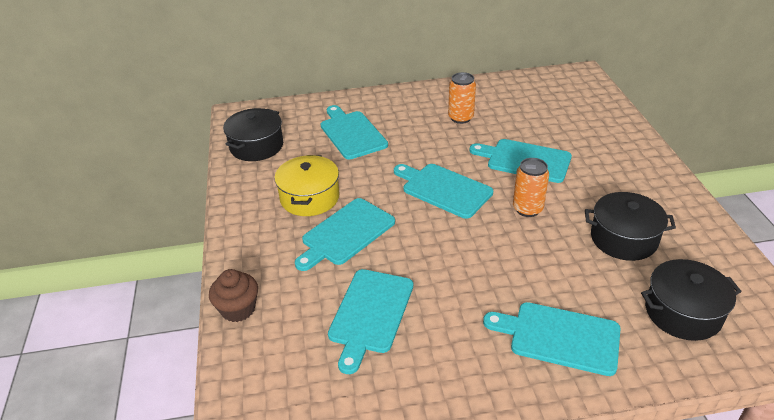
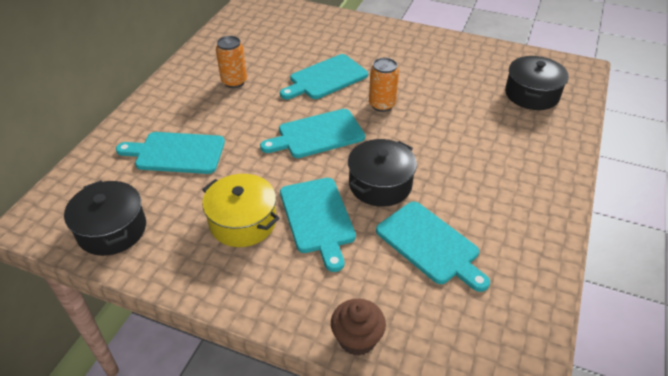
camera: 60 degrees left, 5 degrees up
(559, 337) = (519, 155): turquoise cutting board -> none
(623, 238) = (450, 80): black pot -> black pot (380, 184)

